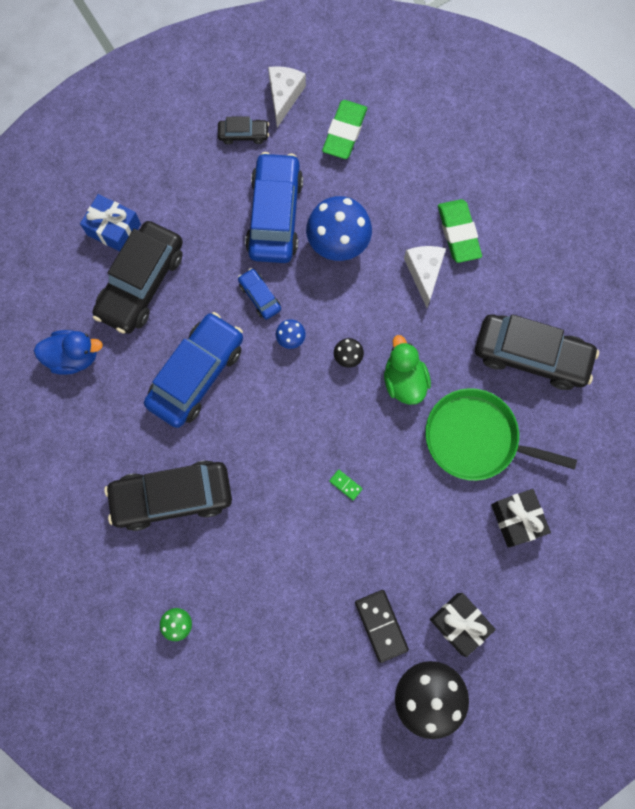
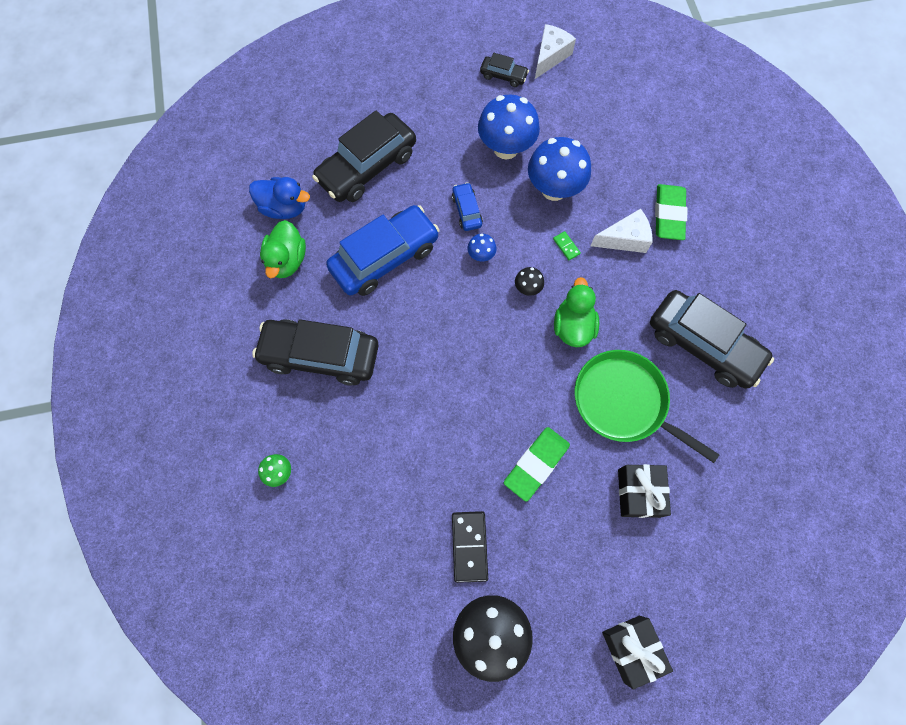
camera: 20 degrees right, 5 degrees down
(99, 411) = (287, 260): none -> green duck
(114, 229) = (361, 117): blue gift -> none
(274, 215) = (506, 148): blue car -> blue mushroom
(344, 132) = (593, 100): green eraser -> green eraser (536, 464)
(345, 485) = (483, 401): green domino -> green domino (566, 246)
(424, 273) = (624, 239): white cheese -> white cheese turned 60 degrees clockwise
(459, 623) = (547, 573): black gift -> black gift (631, 648)

